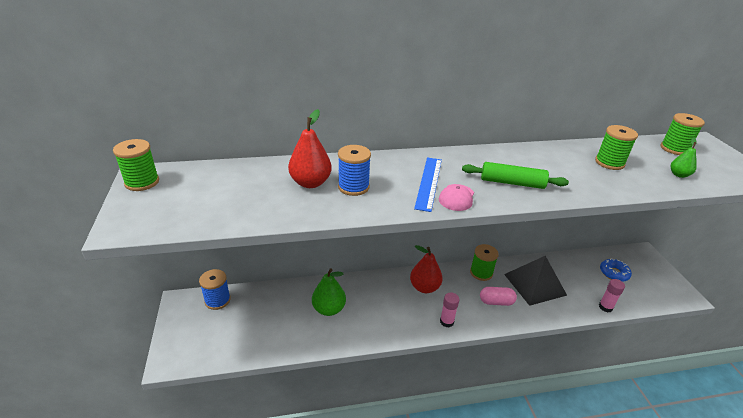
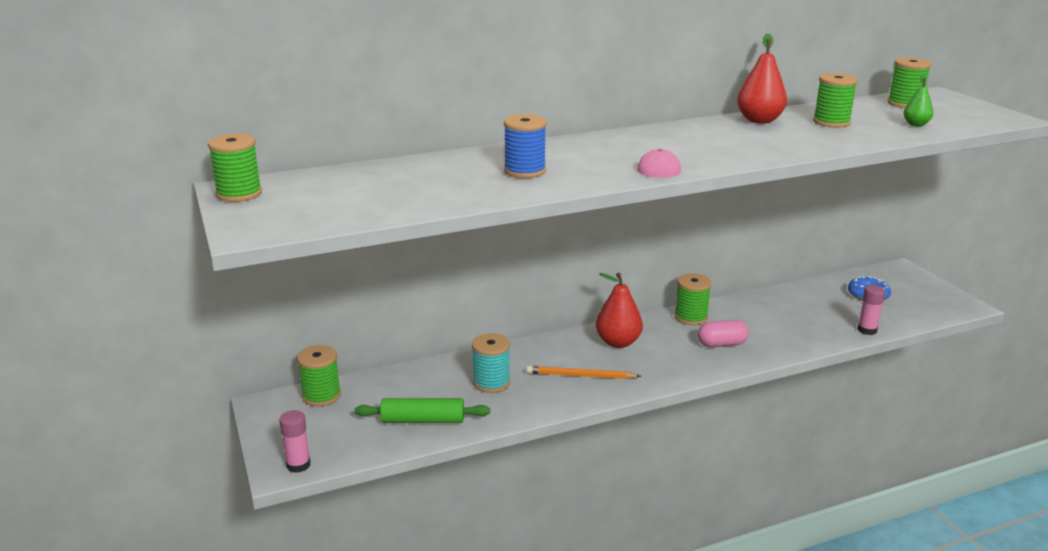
camera: 10 degrees left, 10 degrees down
(217, 300) = (321, 396): blue spool -> green spool
(310, 183) = (467, 173): red pear -> red pear (759, 120)
(329, 309) = (491, 383): green pear -> turquoise spool
(390, 314) = (580, 376): none -> orange pencil
(429, 183) = (618, 159): blue ruler -> none
(446, 321) = (662, 373): pink glue stick -> pink glue stick (298, 465)
(512, 183) = (720, 149): green rolling pin -> green rolling pin (423, 420)
(534, 284) = (767, 319): black pyramid -> none

